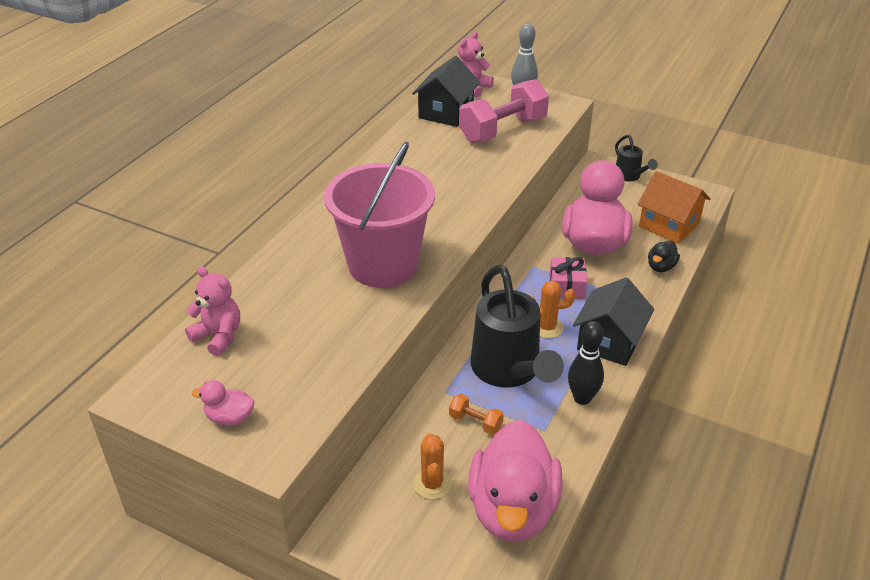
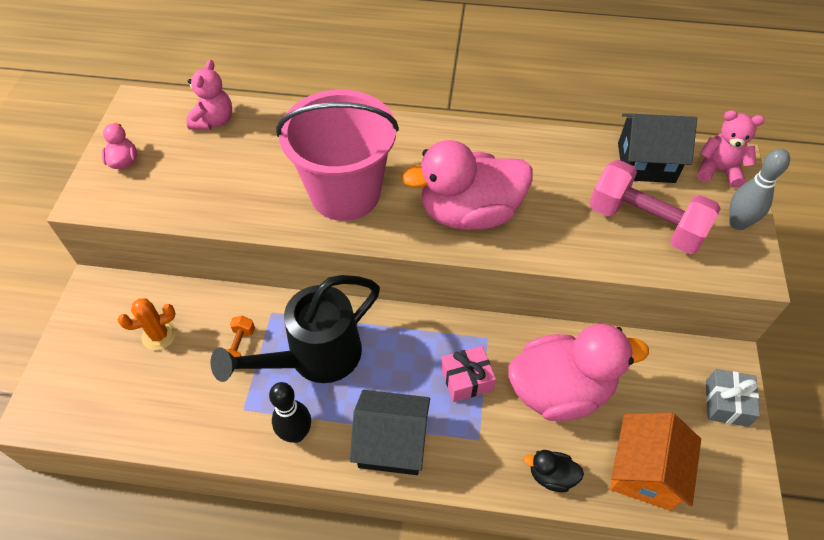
camera: 70 degrees right, 15 degrees up
(512, 509) = (141, 406): pink duck -> pink duck (469, 213)
(547, 327) = (391, 376): orange cactus -> none
(629, 176) = (726, 403): black watering can -> grey gift

